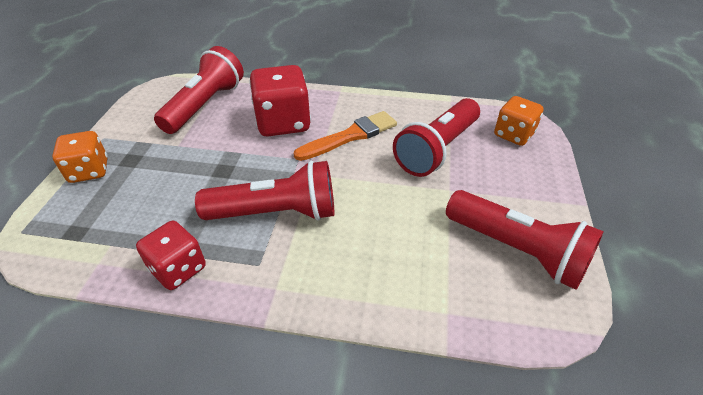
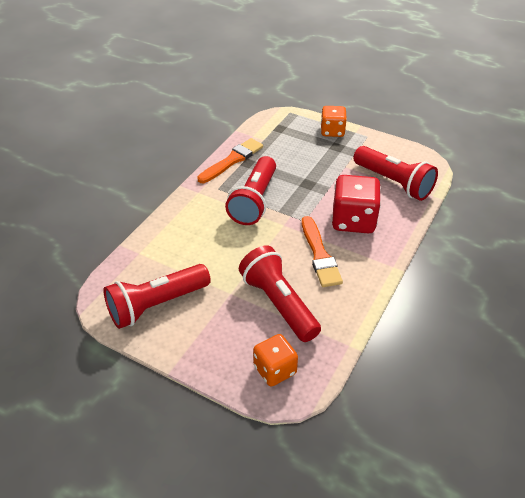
camera: 110 degrees right, 0 degrees up
(178, 269) = (232, 160): red dice -> orange brush

